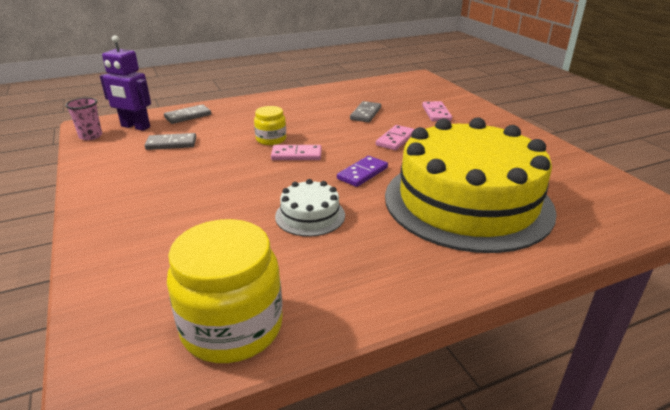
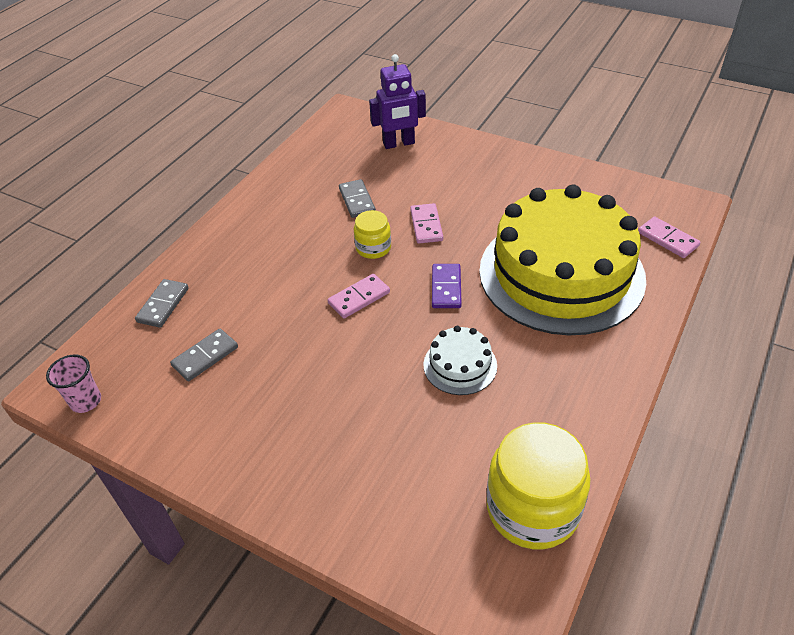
camera: 35 degrees left, 15 degrees up
(135, 127) = (121, 356): purple robot -> purple robot (399, 144)
(271, 139) = (306, 290): yellow jar -> yellow jar (373, 248)
(436, 113) = (423, 166): pink domino -> pink domino (667, 239)

